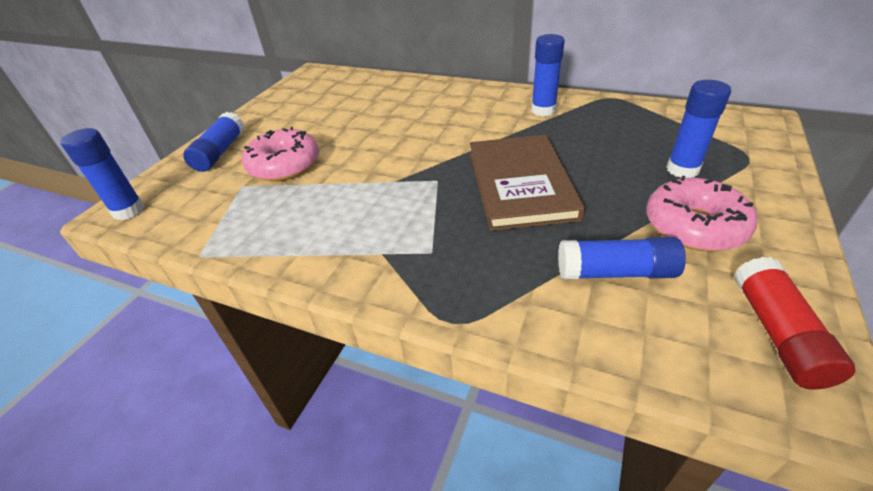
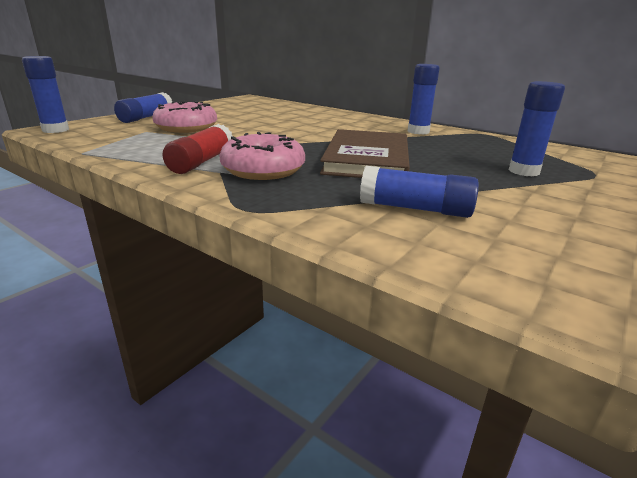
camera: 10 degrees right, 15 degrees down
(694, 226) = (512, 198): pink donut -> pink donut (263, 170)
(778, 333) = (556, 264): red glue stick -> red glue stick (201, 162)

